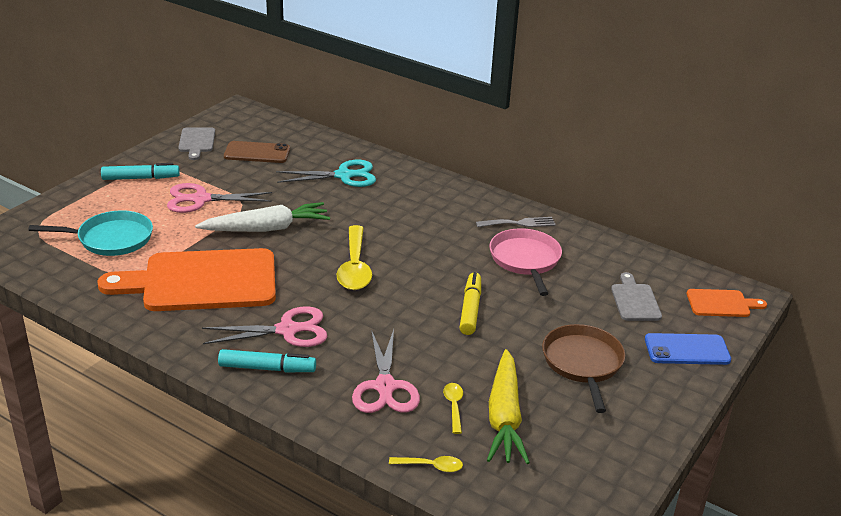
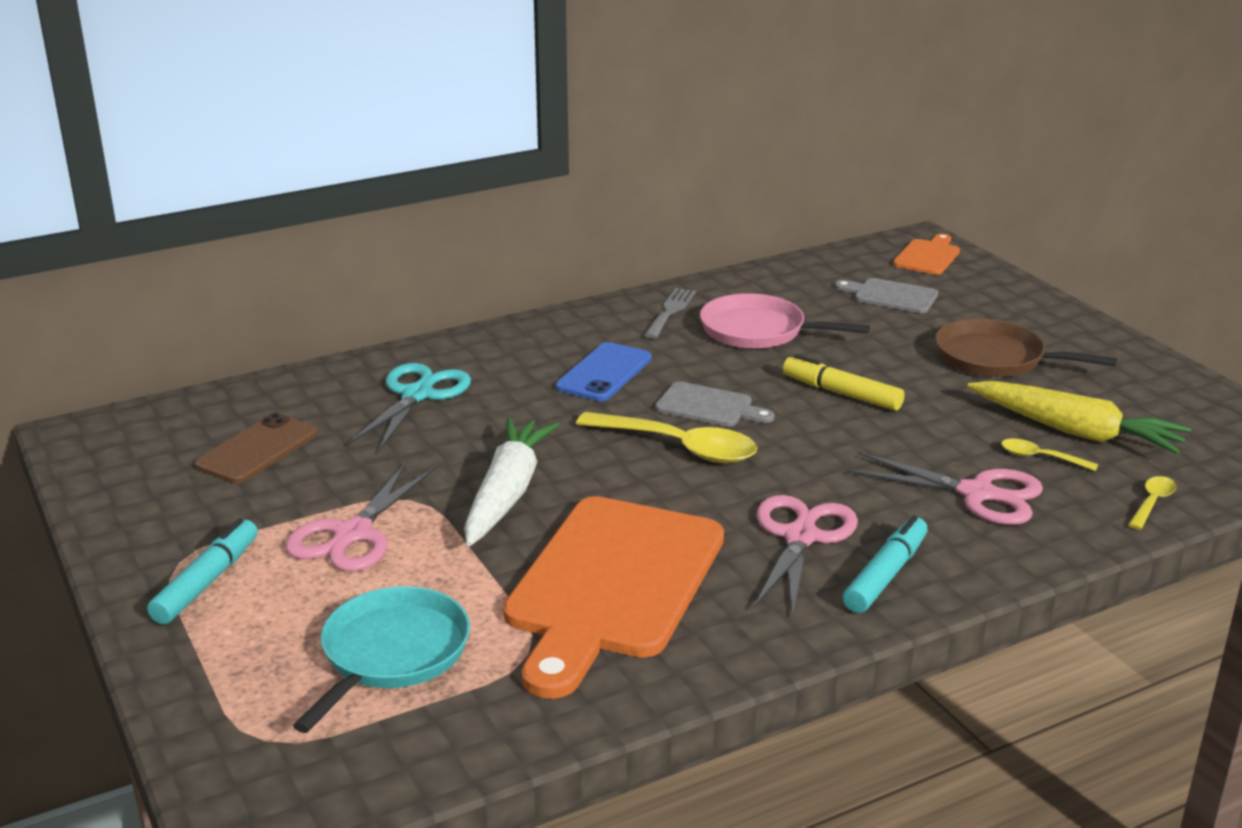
camera: 60 degrees left, 5 degrees down
(197, 142) = (144, 497): grey cutting board -> grey cutting board (709, 406)
(687, 350) = (1001, 298): blue phone -> blue phone (604, 373)

